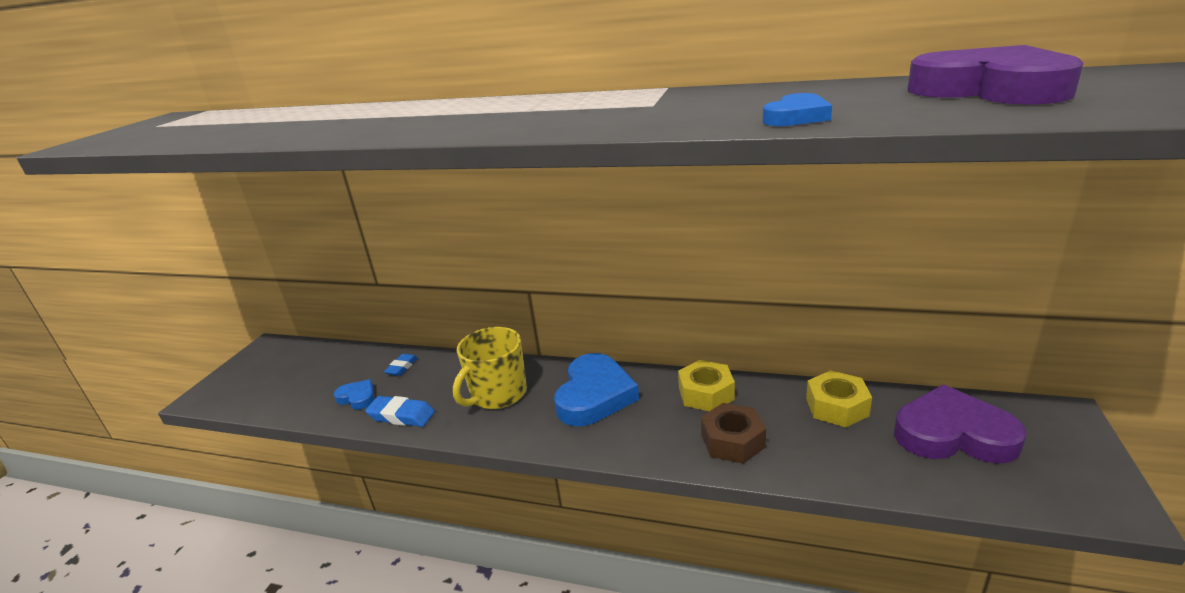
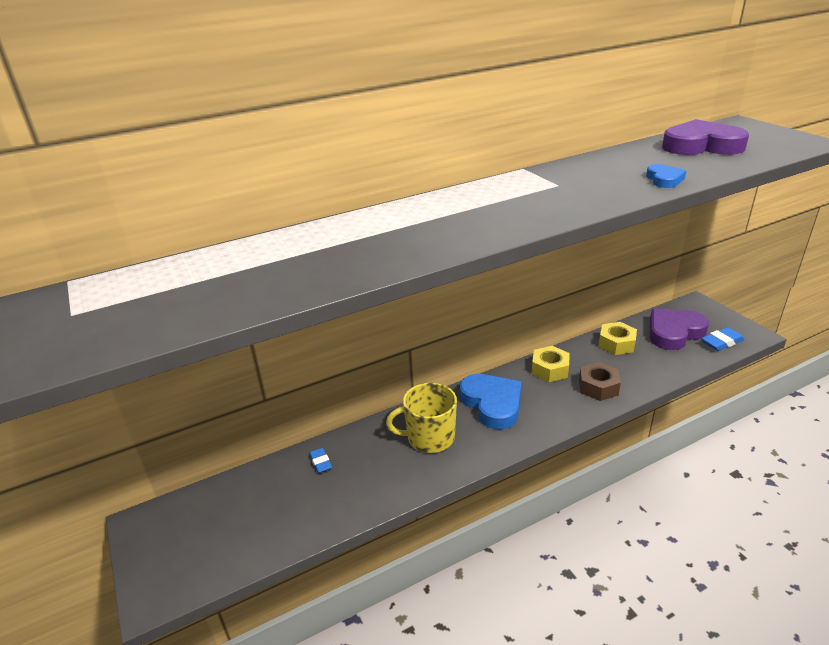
camera: 45 degrees left, 5 degrees up
(357, 397) = (323, 502): blue heart -> none
(401, 415) = (384, 491): blue eraser -> blue eraser (721, 342)
(497, 394) = (429, 437): yellow mug -> yellow mug turned 90 degrees clockwise

